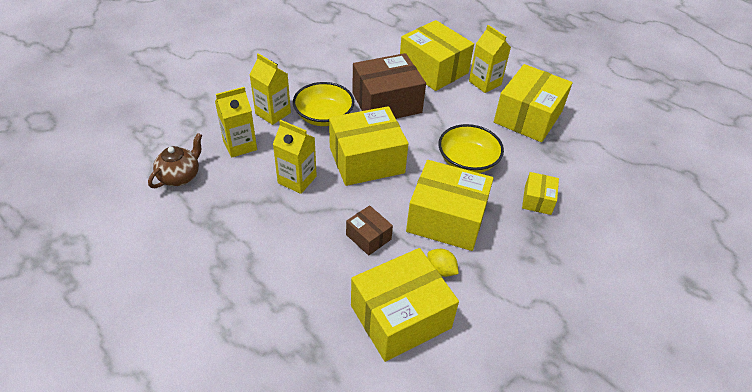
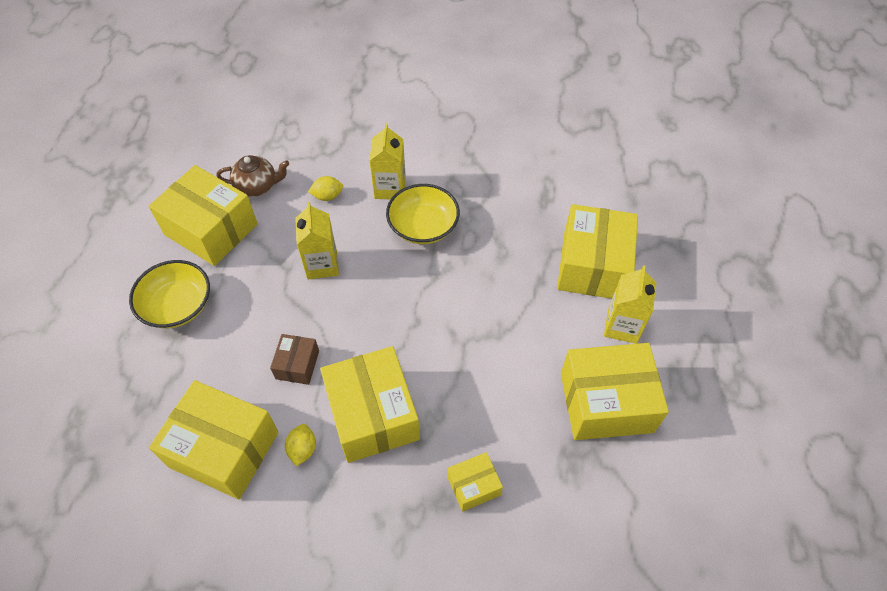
camera: 55 degrees right, 10 degrees up
(240, 145) = (327, 196): yellow carton -> yellow lemon
(366, 160) = (394, 299): yellow box -> yellow box (211, 229)
(386, 103) = (494, 261): brown box -> none
(467, 161) = (473, 384): yellow bowl -> yellow bowl (177, 306)

